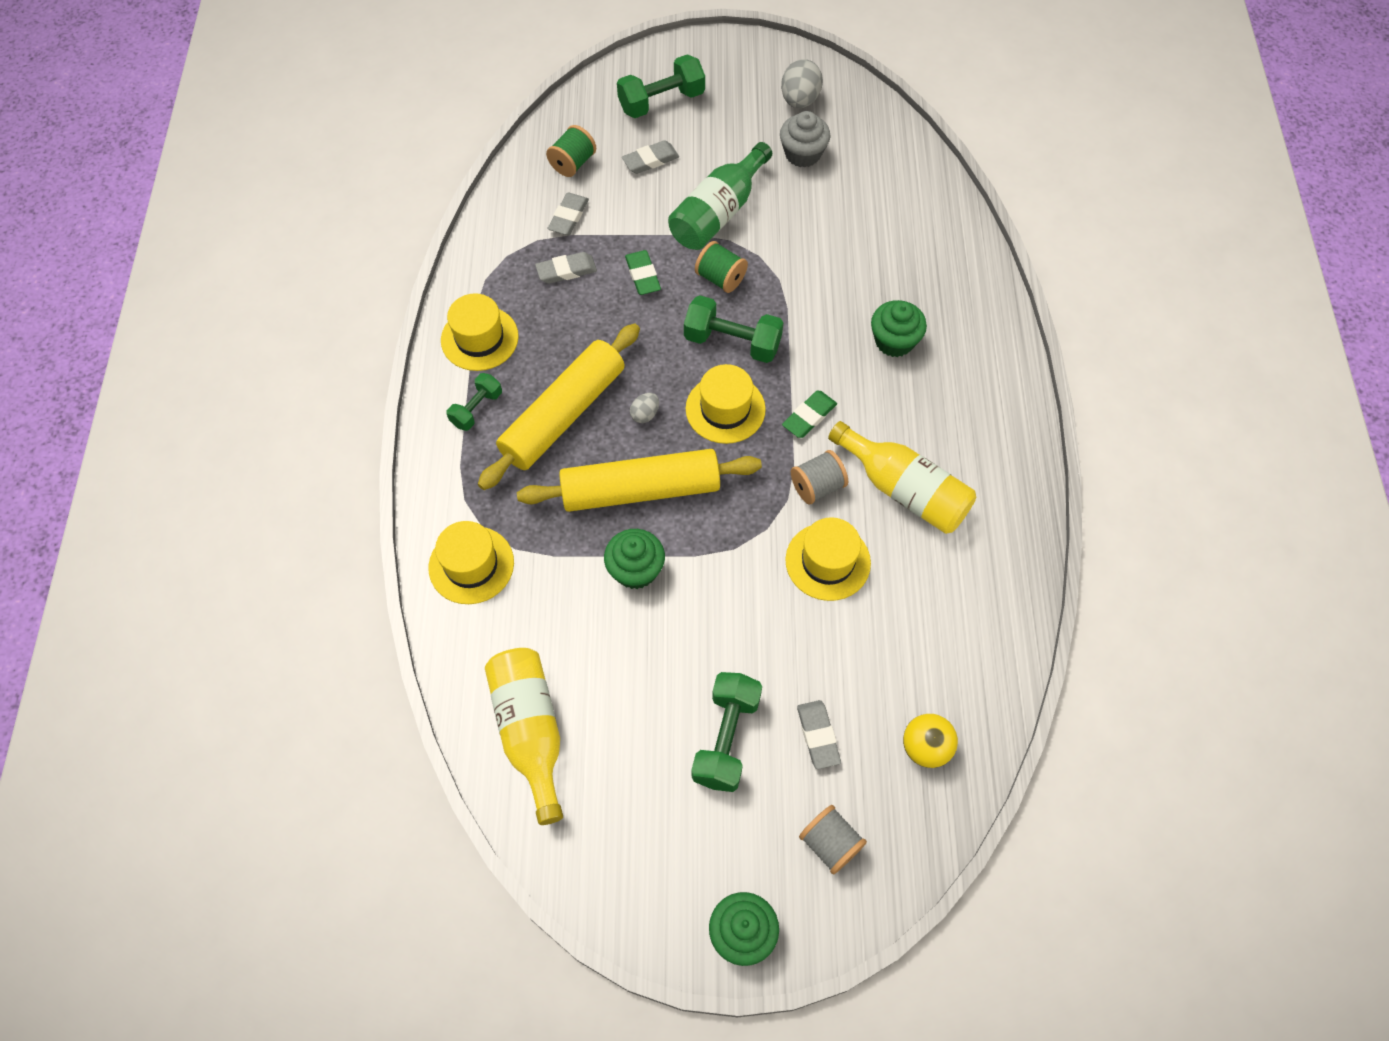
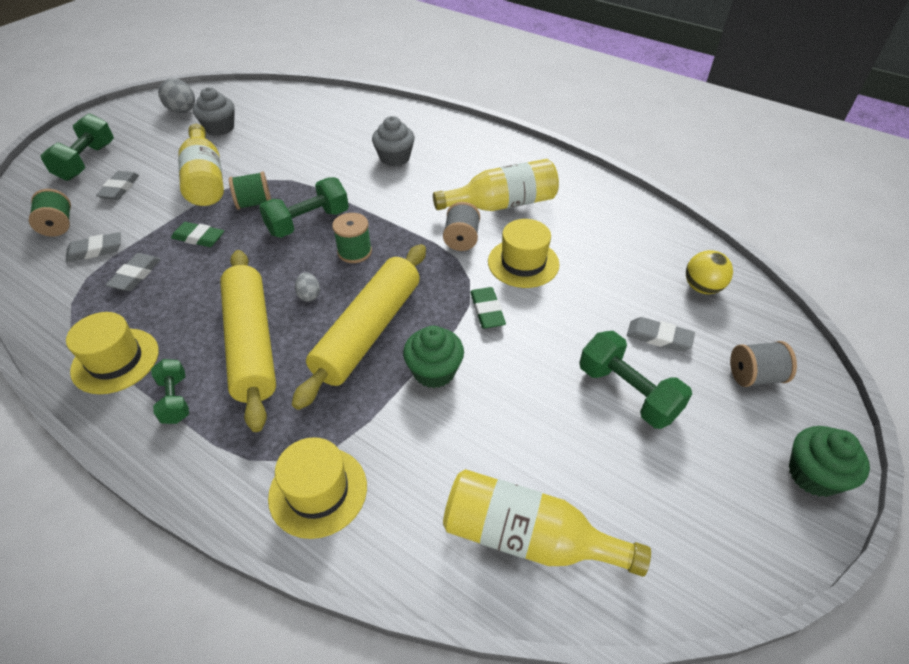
camera: 55 degrees left, 15 degrees down
(568, 217) = (95, 250): grey eraser -> grey eraser turned 75 degrees counterclockwise
(718, 213) = (206, 180): green bottle -> yellow bottle
(725, 409) = (354, 252): yellow hat -> green spool
(809, 416) = (406, 217): green eraser -> green eraser (487, 311)
(894, 341) = (395, 158): green cupcake -> grey cupcake

